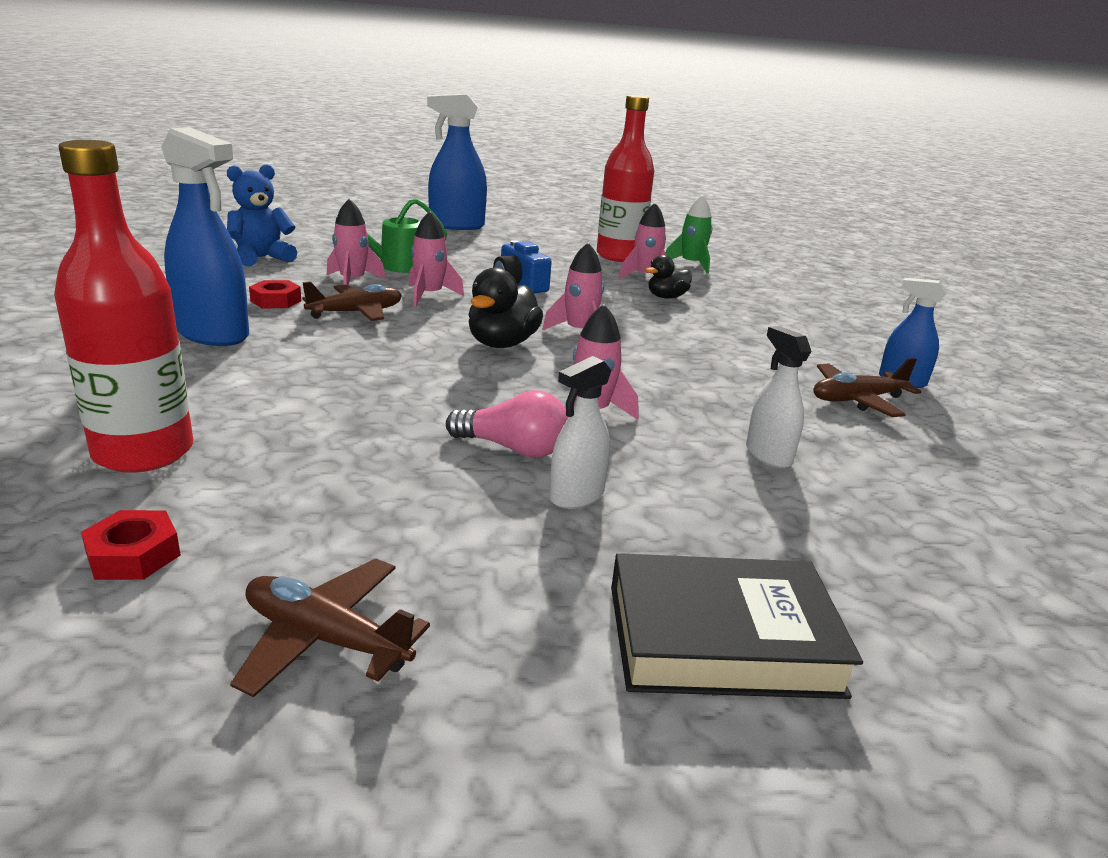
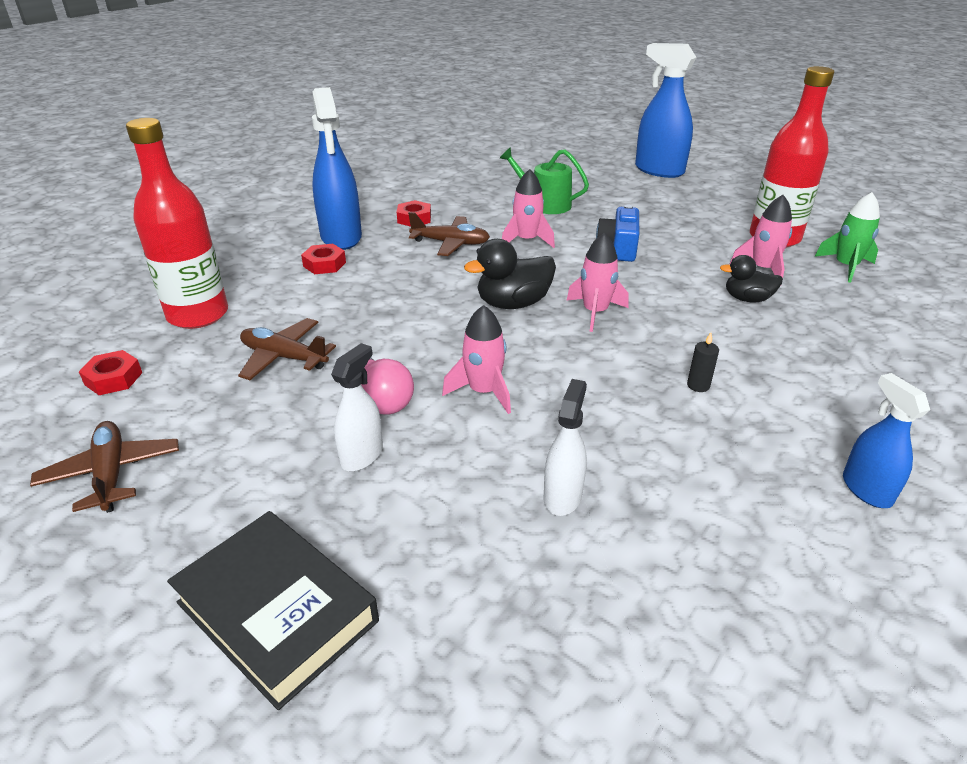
camera: 45 degrees right, 10 degrees up
(237, 362) = (324, 264): none -> red nut
(261, 258) = (457, 177): blue teddy bear -> none
(352, 281) = (489, 213): pink rocket -> none
(576, 496) = (362, 455): white spray bottle -> white spray bottle turned 120 degrees clockwise
(727, 357) = (698, 385): none -> black candle
(857, 400) = (762, 486): brown plane -> brown plane (284, 357)

